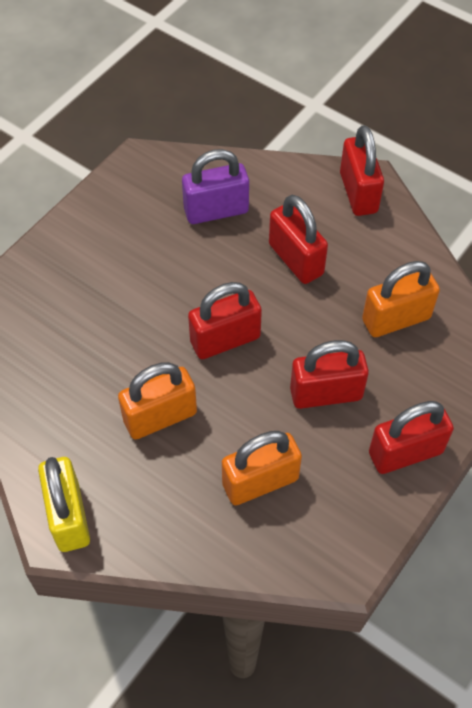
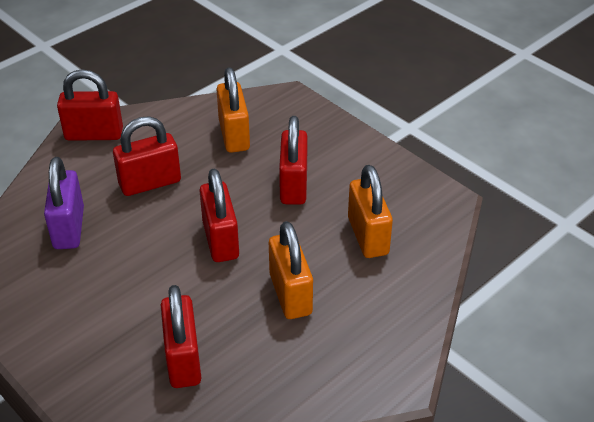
camera: 80 degrees left, 15 degrees down
(69, 516) = (381, 371): yellow padlock -> none
(405, 453) = (357, 151): red padlock -> red padlock (183, 359)

